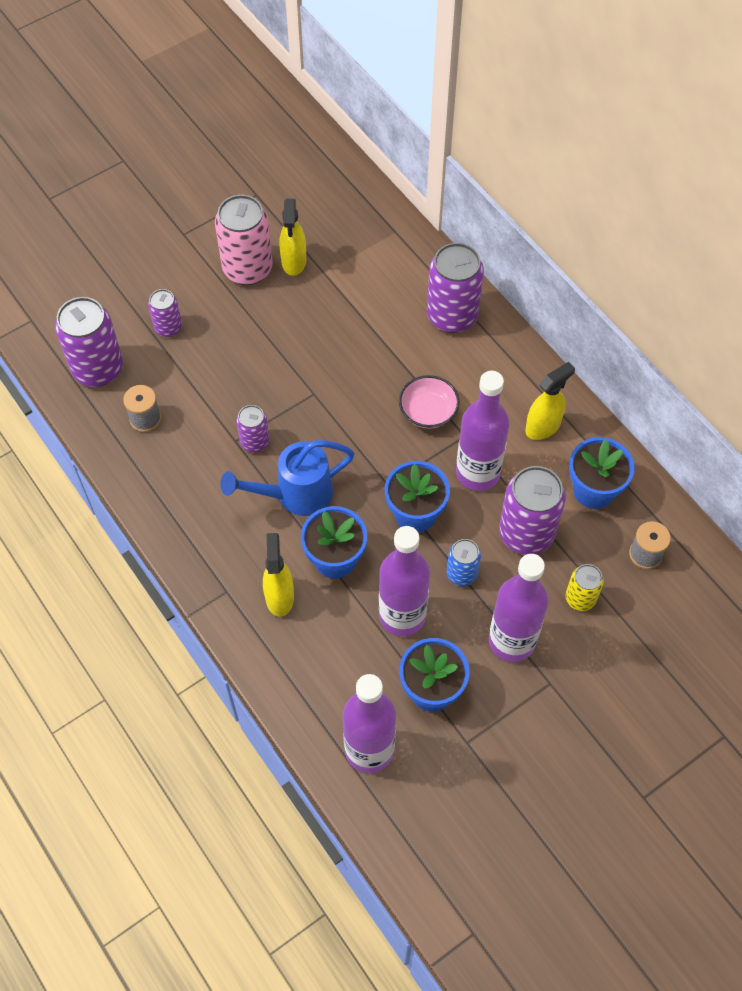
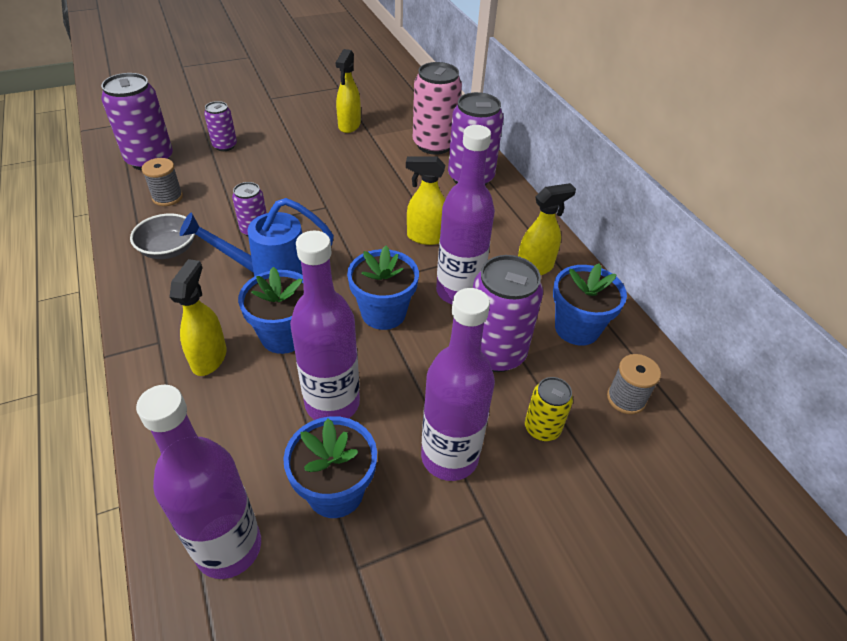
camera: 10 degrees right, 15 degrees down
(182, 486) = (168, 249): none -> grey bowl
(247, 269) = (309, 124): pink can -> pink can (434, 144)
(428, 411) = (426, 237): pink bowl -> yellow spray bottle
(462, 573) = (413, 376): blue can -> none

